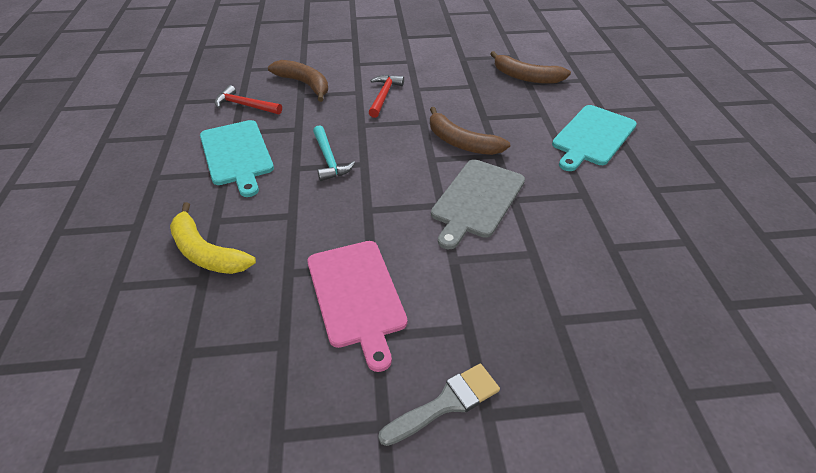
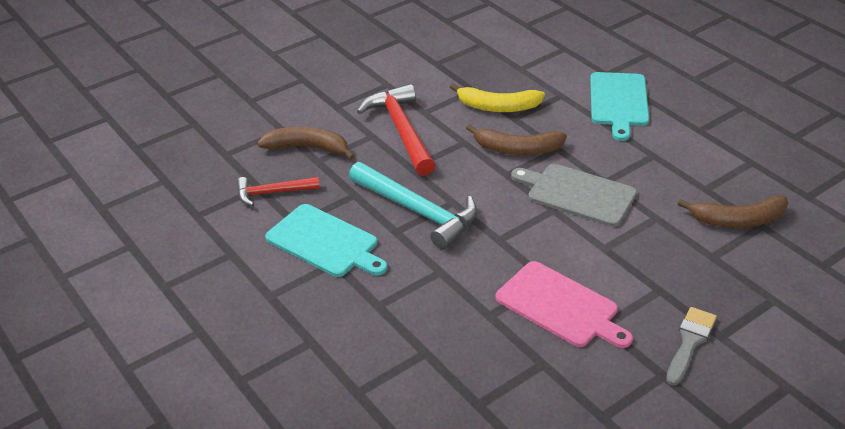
camera: 30 degrees left, 5 degrees down
(206, 252) = (403, 332): yellow banana -> yellow banana (498, 107)
(329, 159) = (418, 211): turquoise hammer -> turquoise hammer, size x1.73
(384, 96) = (401, 130): red hammer -> red hammer, size x1.73
(477, 200) = (577, 194): grey cutting board -> grey cutting board turned 120 degrees clockwise
(526, 77) = (514, 63): brown banana -> brown banana (738, 220)

